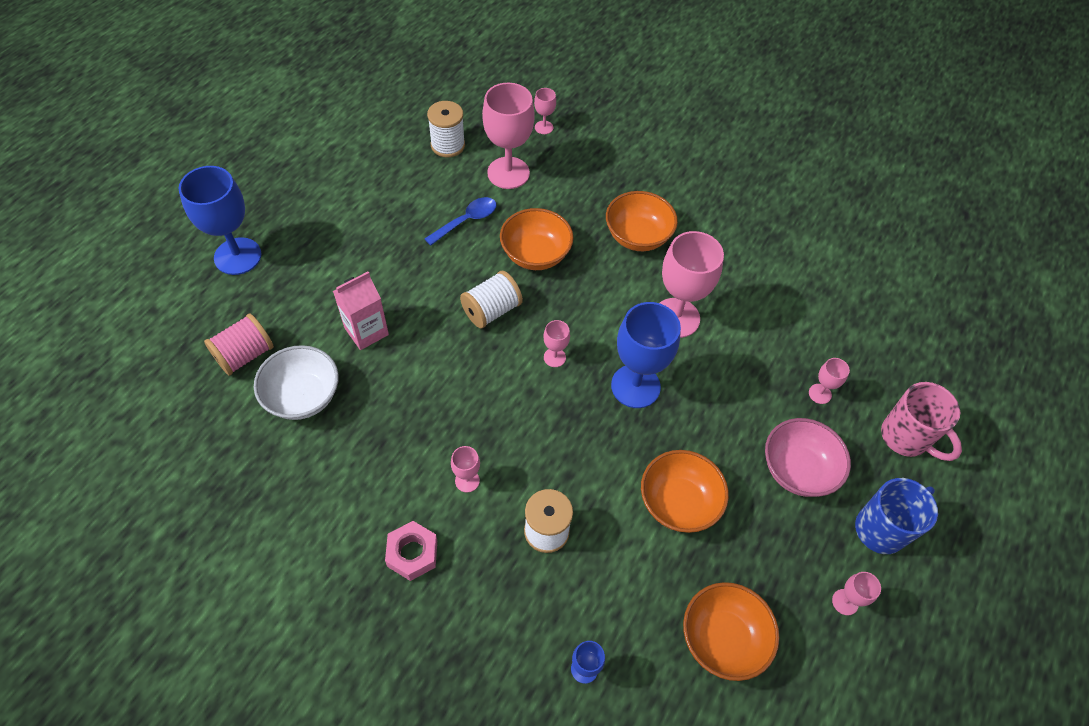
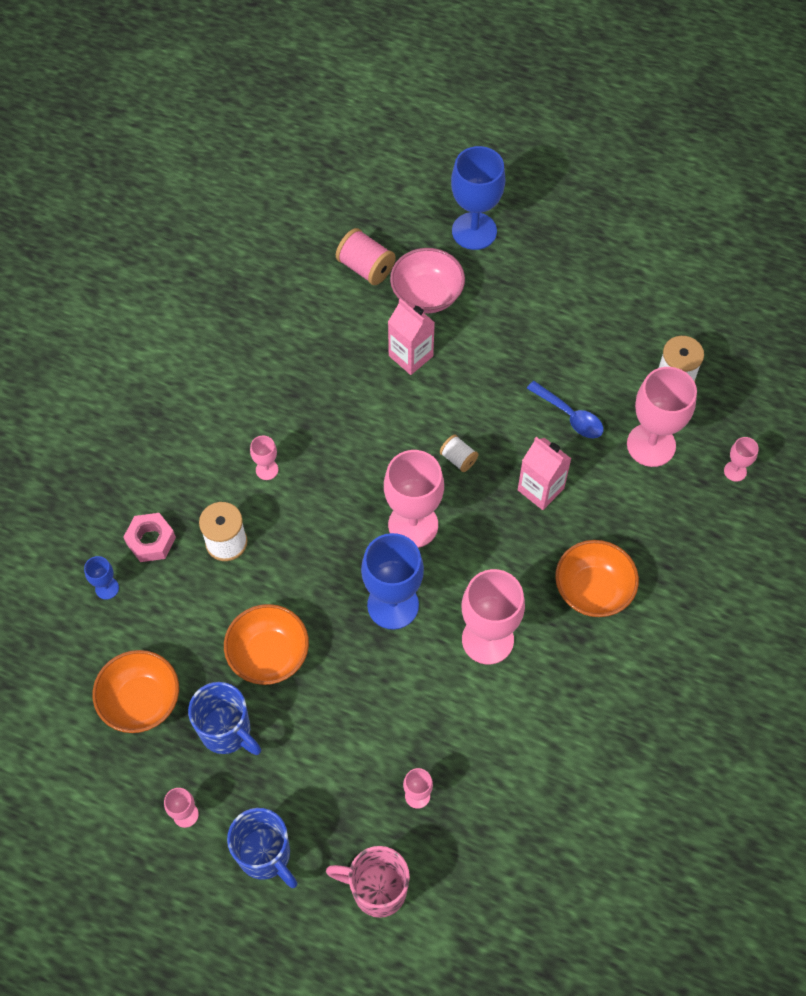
camera: 85 degrees right, 5 degrees up
(303, 396) = (331, 323): white bowl -> none
(412, 553) = (193, 440): pink nut -> pink nut (151, 541)
(491, 310) = (458, 459): white spool -> white spool, size x0.61
(535, 254) = (540, 489): orange bowl -> pink carton
(554, 357) = (413, 525): pink goblet -> pink goblet, size x2.17
(758, 552) = (227, 731): none -> blue mug
(797, 470) = (321, 770): pink bowl -> pink bowl (427, 295)
(905, 438) = (377, 889): pink mug -> pink mug turned 60 degrees clockwise

